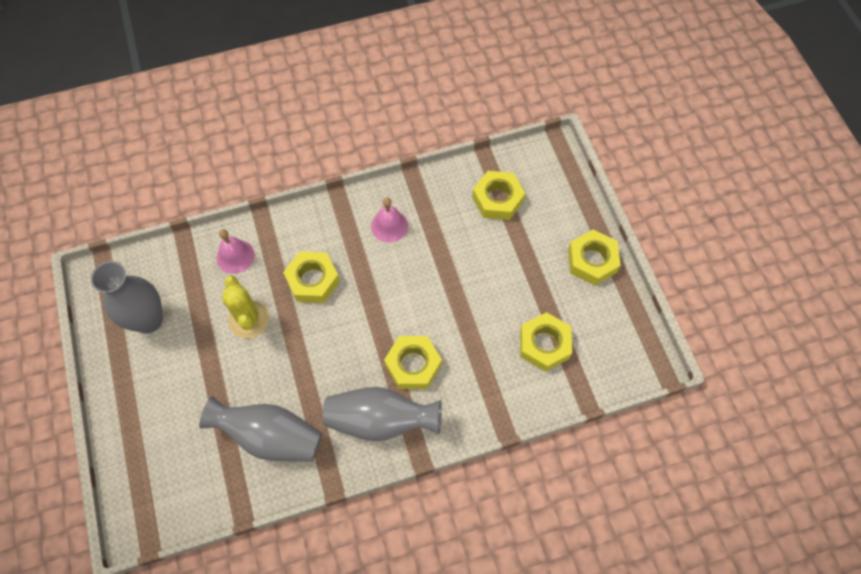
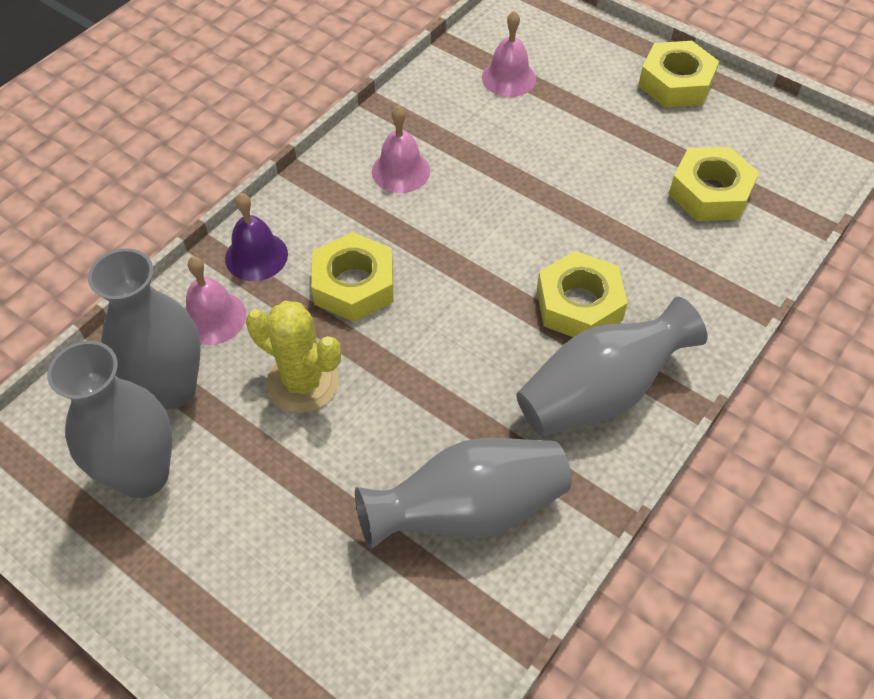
camera: 35 degrees left, 10 degrees down
(190, 283) = (172, 388): none -> grey vase
(280, 233) = (256, 256): none -> purple bell
(497, 199) = (508, 78): yellow nut -> pink bell

